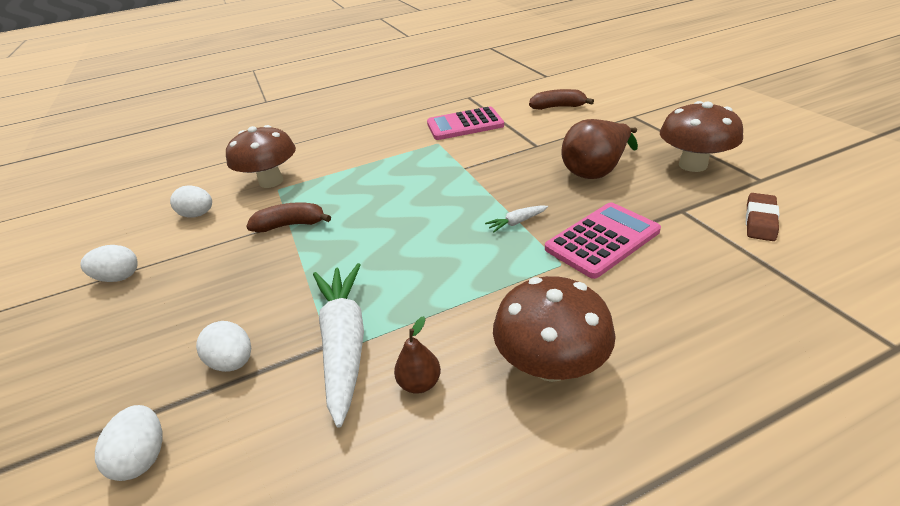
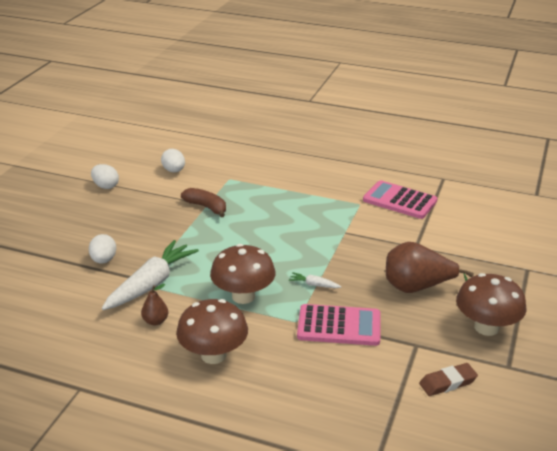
camera: 40 degrees right, 5 degrees down
(144, 456) = (40, 274): white egg -> none
(271, 181) = (232, 171): brown mushroom -> brown mushroom (243, 296)
(558, 107) = (488, 227): brown banana -> none

